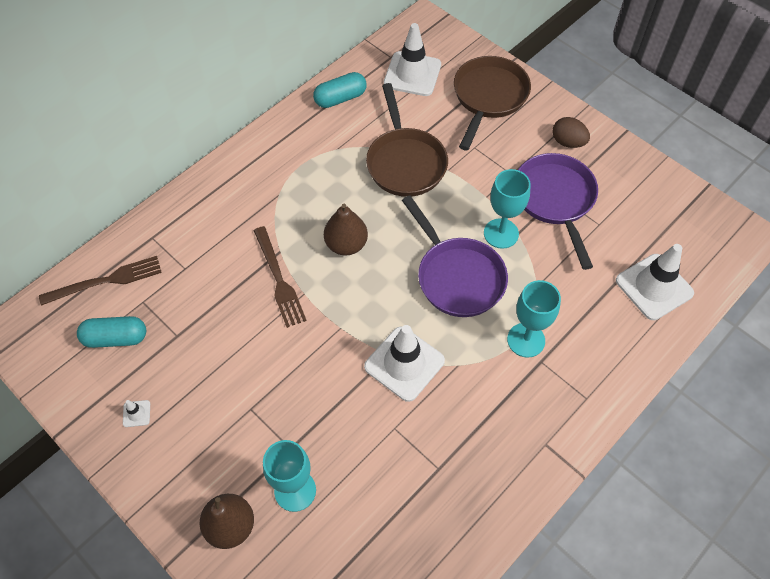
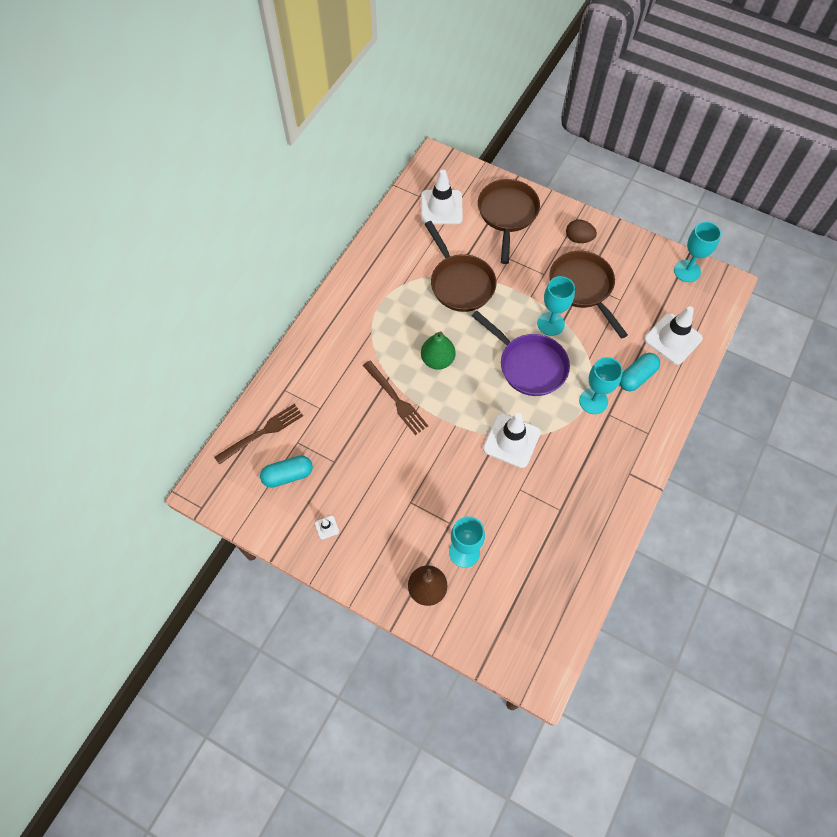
camera: 15 degrees left, 5 degrees up
(340, 98) = (391, 240): turquoise capsule -> turquoise capsule (636, 376)
(346, 244) = (437, 360): brown pear -> green pear
(555, 200) = (583, 287): purple pan -> brown pan
(696, 208) = (687, 271): none -> turquoise goblet

